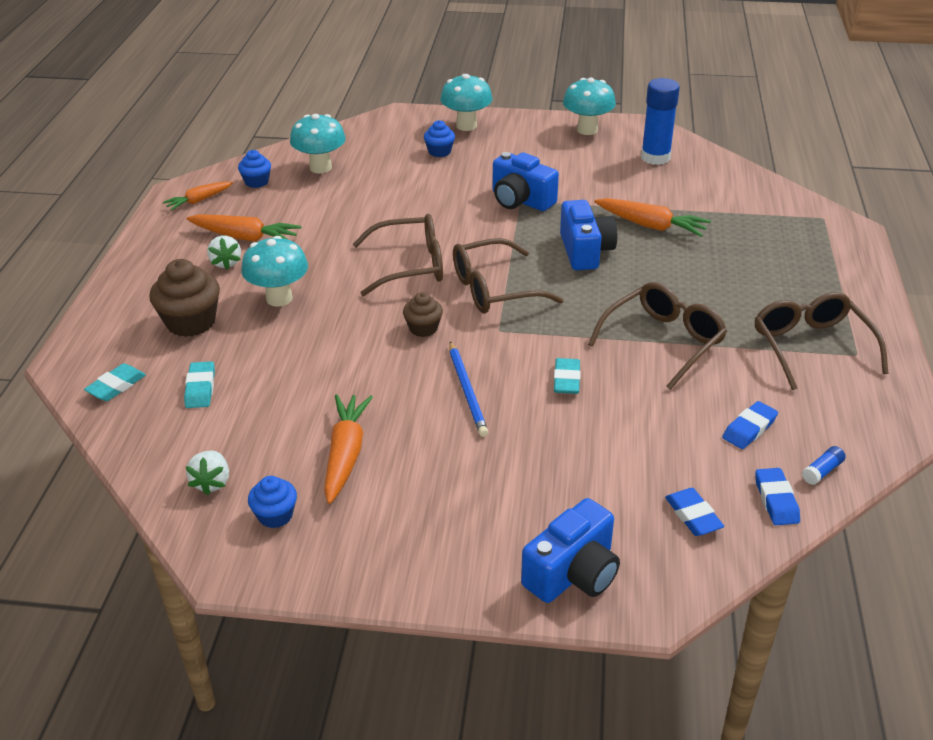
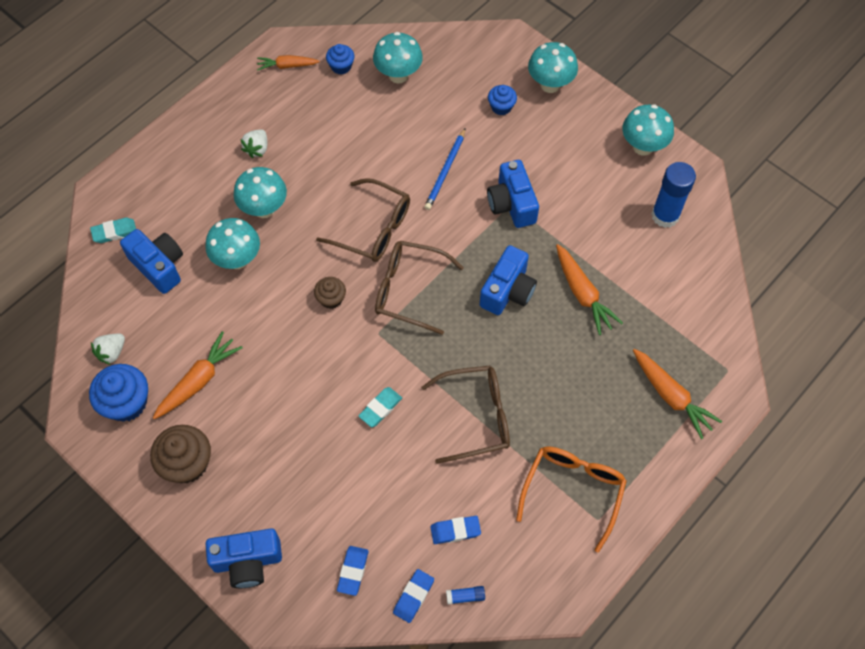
camera: 35 degrees right, 25 degrees up
(191, 322) = (195, 198): brown cupcake -> brown cupcake (187, 463)
(200, 388) = (159, 266): turquoise eraser -> blue camera
(245, 237) = (288, 128): orange carrot -> orange carrot (671, 396)
(275, 515) = (126, 402): blue cupcake -> blue cupcake, size x1.73
(289, 345) = (237, 259): none -> turquoise mushroom
(467, 391) = (311, 376): blue pencil -> blue pencil (445, 171)
(811, 347) = (573, 491): brown glasses -> orange glasses

